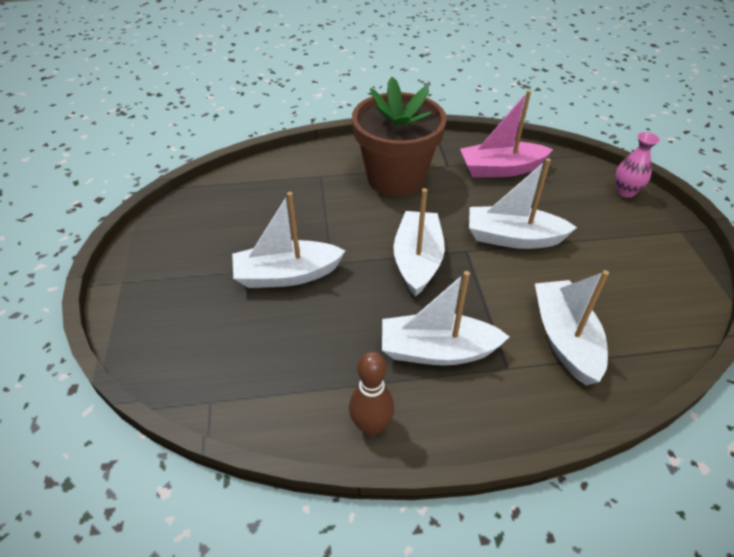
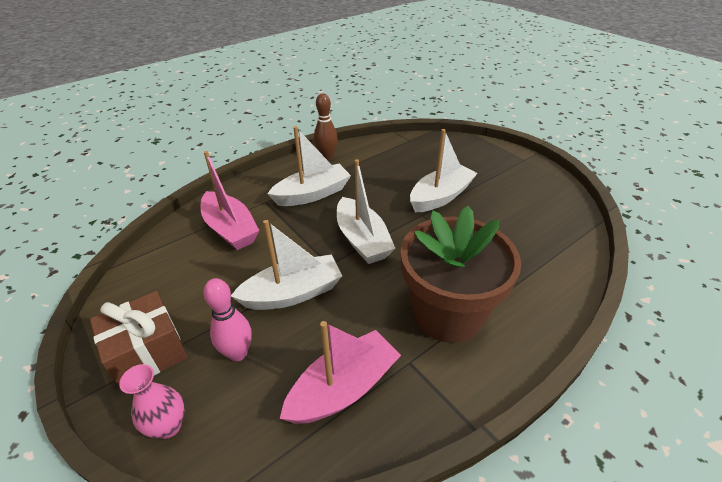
camera: 150 degrees right, 5 degrees down
(565, 339) = (230, 229): white boat -> pink boat
(572, 213) = (238, 353): none -> pink bowling pin
(649, 239) = (148, 352): none -> brown gift

